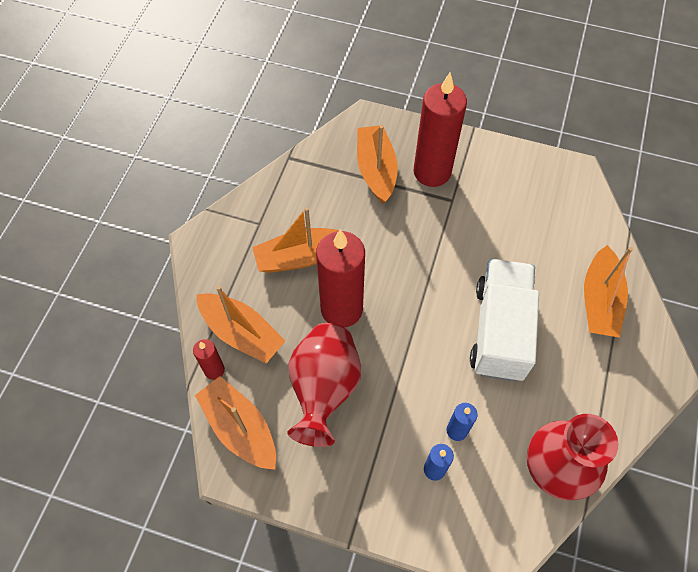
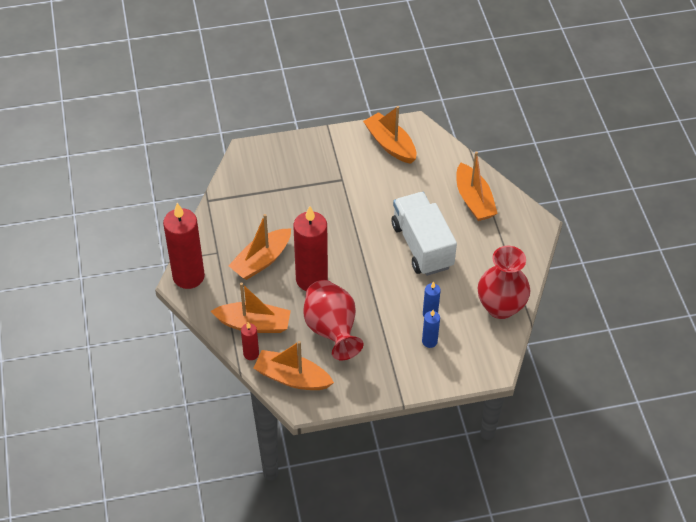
camera: 30 degrees left, 10 degrees down
(376, 170) = (277, 182): orange boat -> orange boat (390, 144)
(432, 172) = (316, 167): red candle -> red candle (188, 276)

